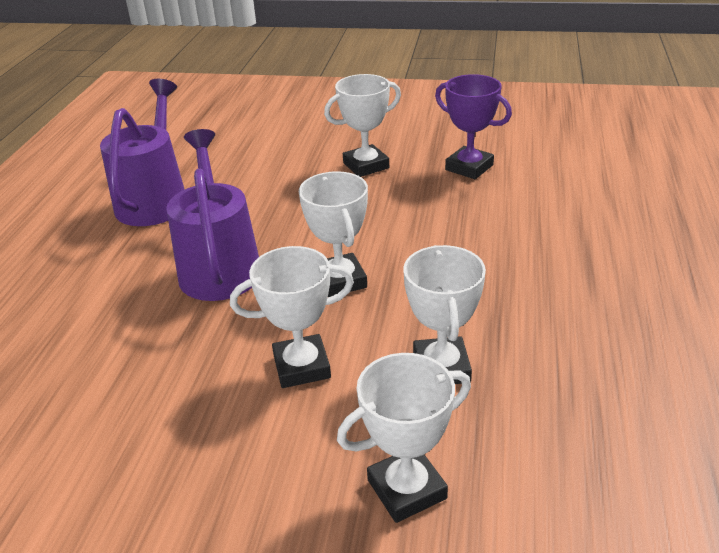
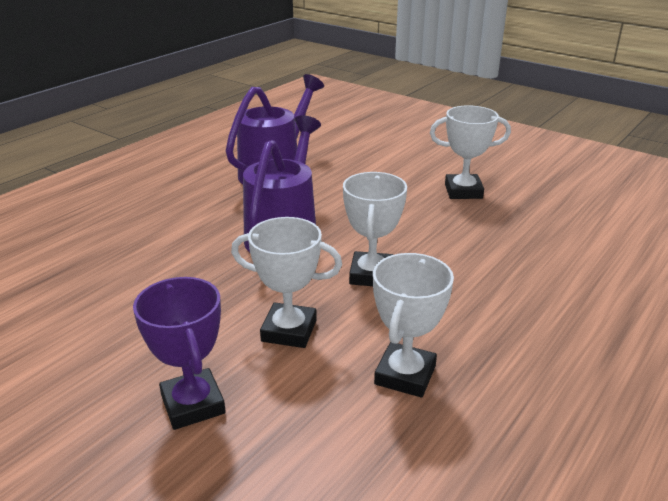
camera: 25 degrees right, 5 degrees down
(406, 489) = (298, 462): white trophy -> none
(469, 167) = (559, 217): purple trophy -> purple trophy (193, 404)

